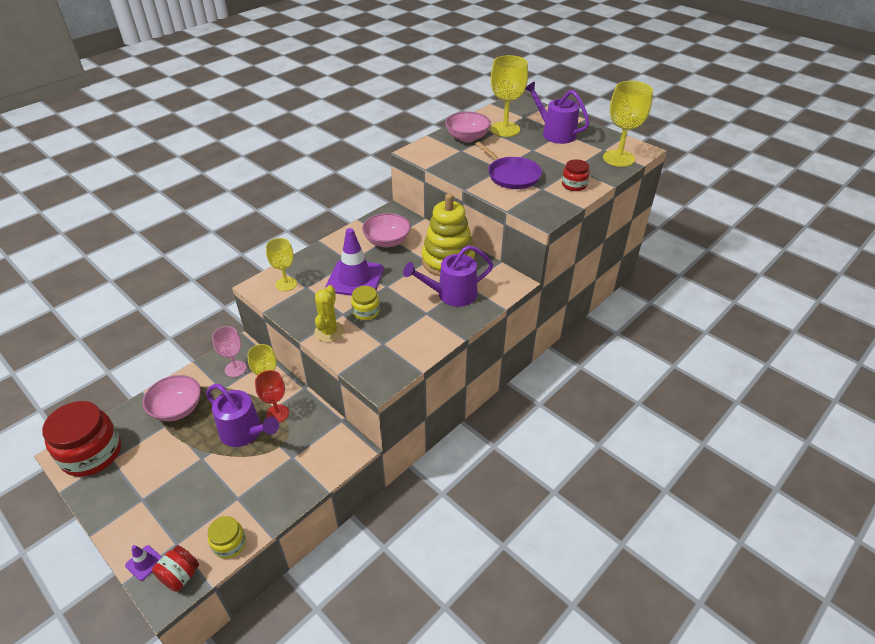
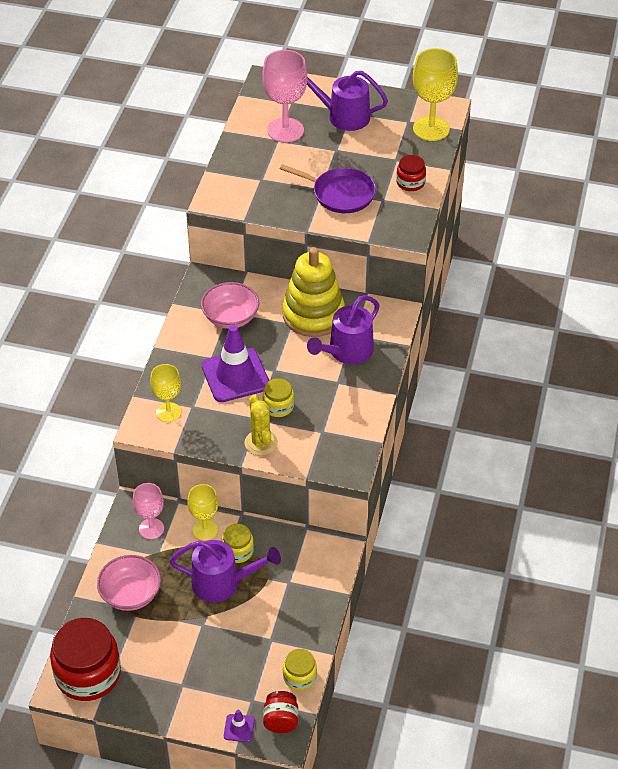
camera: 30 degrees left, 5 degrees up
(277, 414) = (238, 551): red goblet -> yellow jar
(467, 137) = (253, 158): pink bowl -> none
(505, 129) = (285, 130): yellow goblet -> pink goblet

